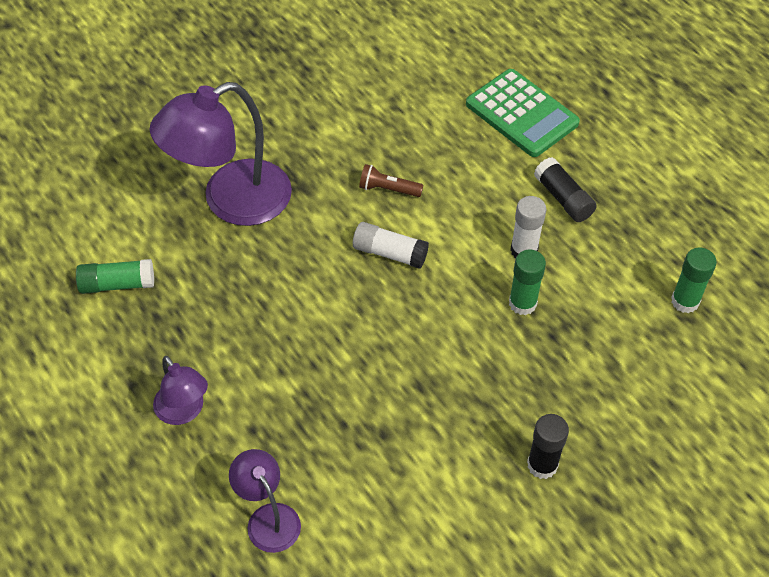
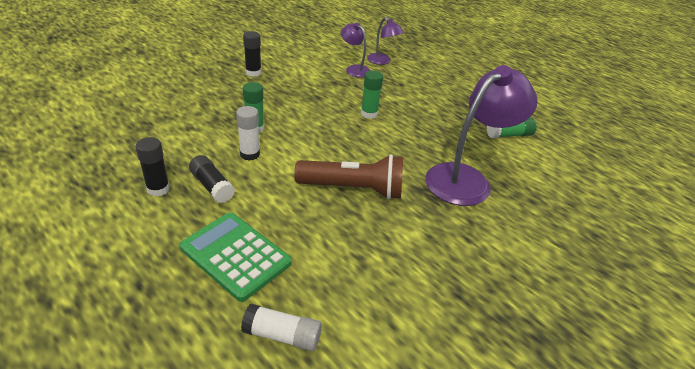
camera: 170 degrees right, 15 degrees down
(184, 412) = (438, 89): purple lamp -> purple lamp (354, 69)
(388, 189) = (353, 189): brown flashlight -> brown flashlight, size x2.14
(389, 253) = (345, 151): white glue stick -> white glue stick (282, 335)
(626, 196) = (158, 189): none -> black glue stick
(685, 301) = (143, 130): green glue stick -> green glue stick (369, 114)

